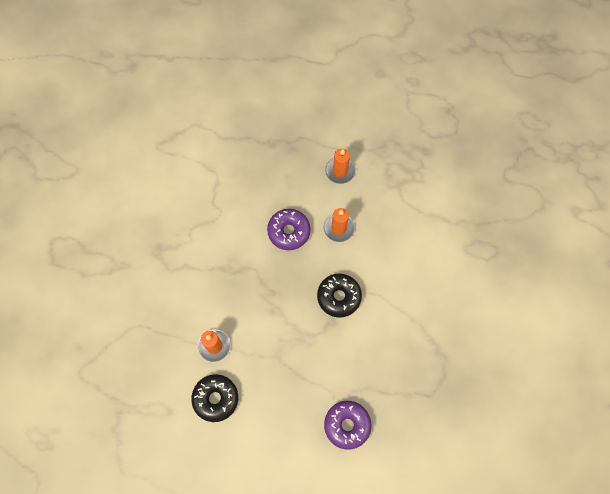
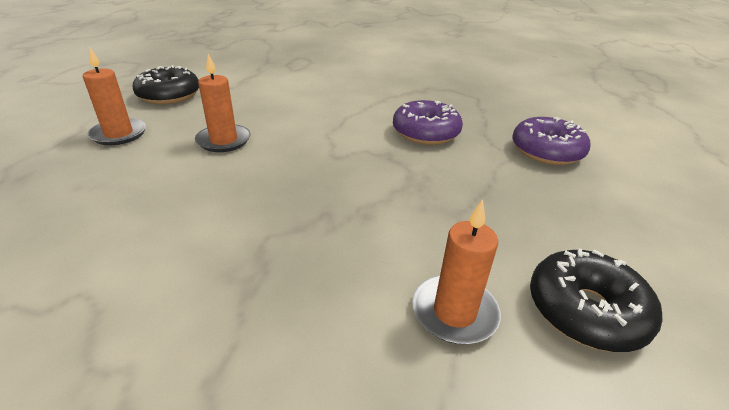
camera: 90 degrees left, 35 degrees down
(289, 231) = (201, 189): purple donut -> purple donut (425, 133)
(339, 297) = (344, 147): black donut -> black donut (169, 95)

